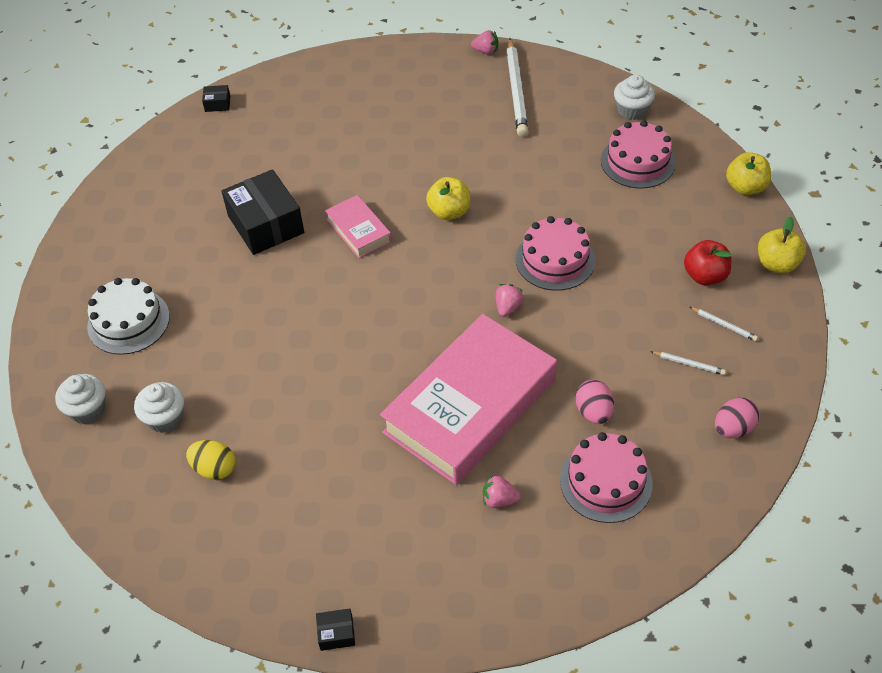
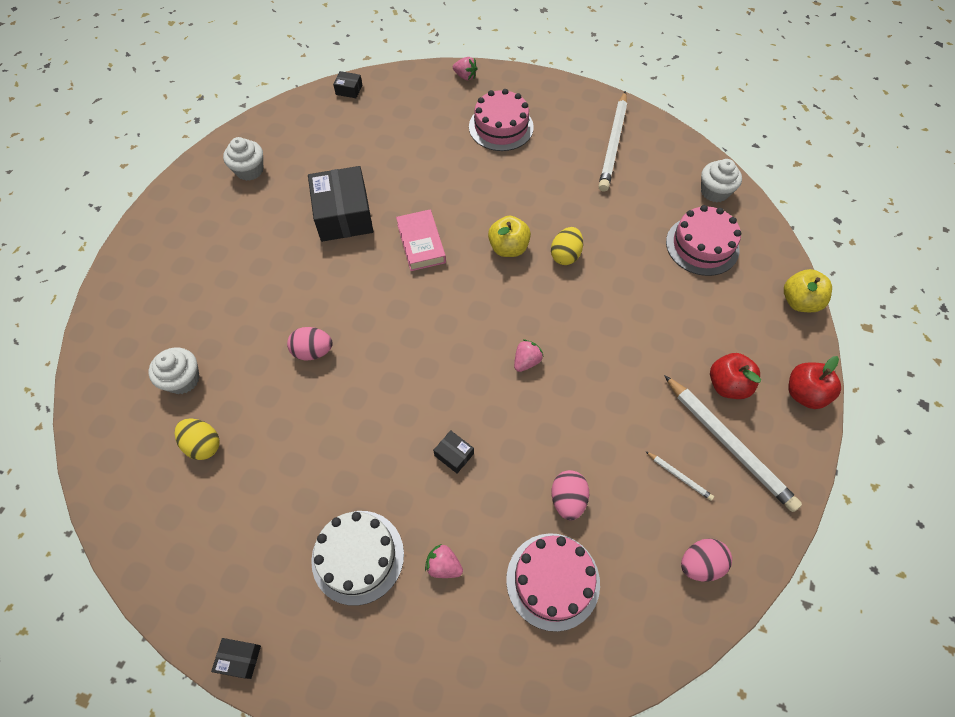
camera: 15 degrees right, 10 degrees up
(87, 409) = (123, 350): white cupcake -> white cupcake (249, 170)
(128, 321) = (192, 275): white cake -> white cake (358, 556)
(290, 356) = (313, 351): none -> pink egg
(470, 406) = (454, 454): pink book -> black box
(486, 51) = (599, 99): pink strawberry -> pink strawberry (465, 76)
(508, 204) = (565, 255): none -> yellow egg
(555, 260) = (588, 325): pink cake -> pink cake (501, 127)
(724, 325) = (728, 445): white pencil -> white pencil, size x2.33
(777, 264) = (804, 393): yellow apple -> red apple

